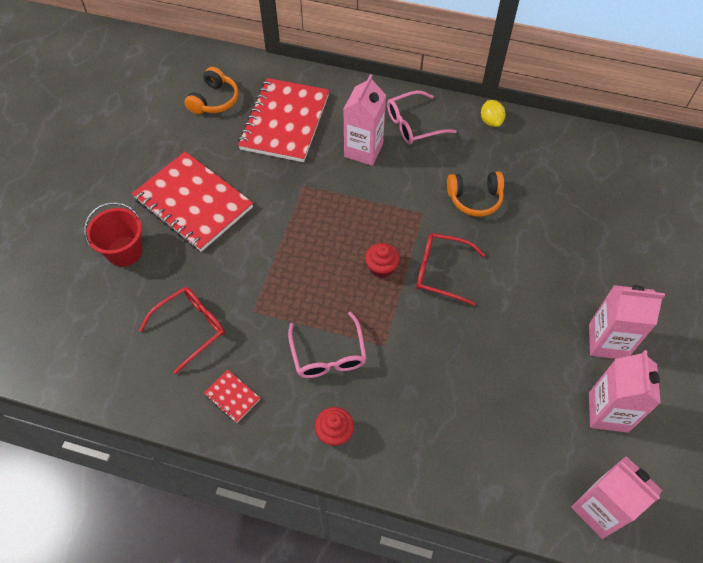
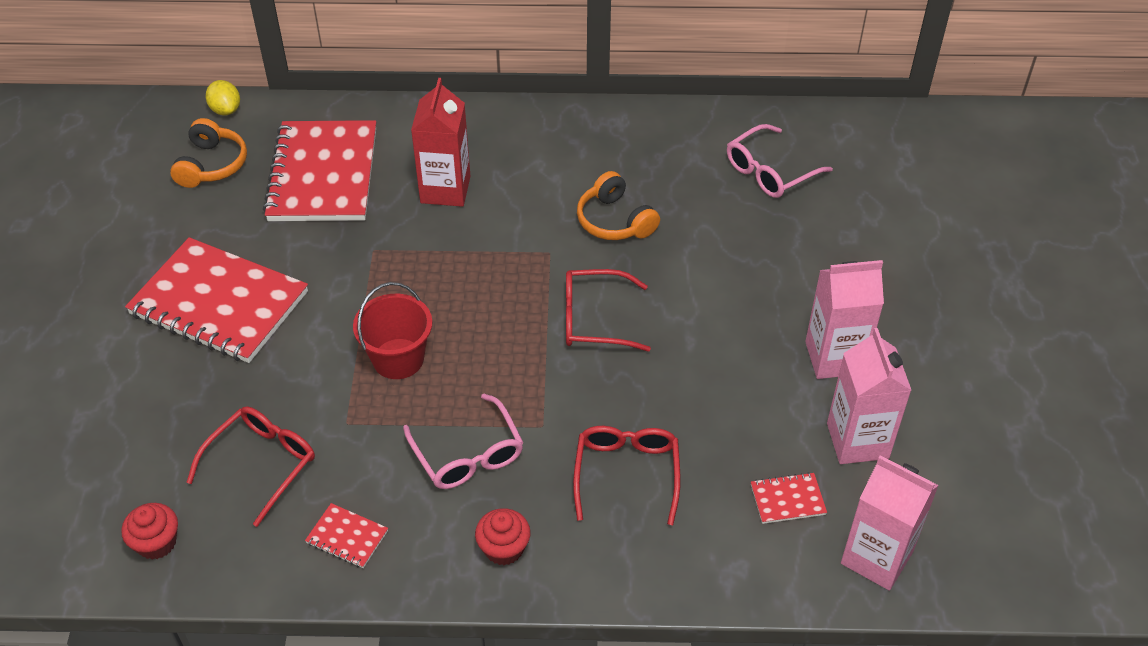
camera: 15 degrees left, 10 degrees down
(124, 251) = (134, 386): red bucket -> red bucket (398, 359)
(363, 150) = (445, 190): pink carton -> red carton
(381, 267) = (511, 331): red cupcake -> red cupcake (156, 542)
(413, 125) = (506, 145): pink glasses -> pink glasses (769, 172)
(434, 396) = (626, 473): none -> red glasses
(475, 199) = (615, 221): orange headphones -> orange headphones turned 75 degrees clockwise
(491, 121) = (610, 121): yellow lemon -> yellow lemon (226, 110)
(544, 446) = (787, 499): none -> red notebook

